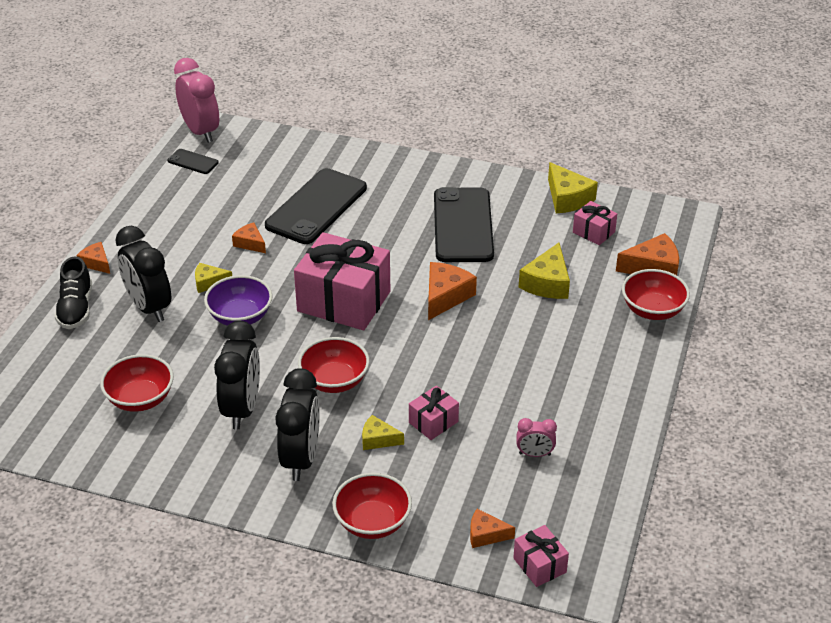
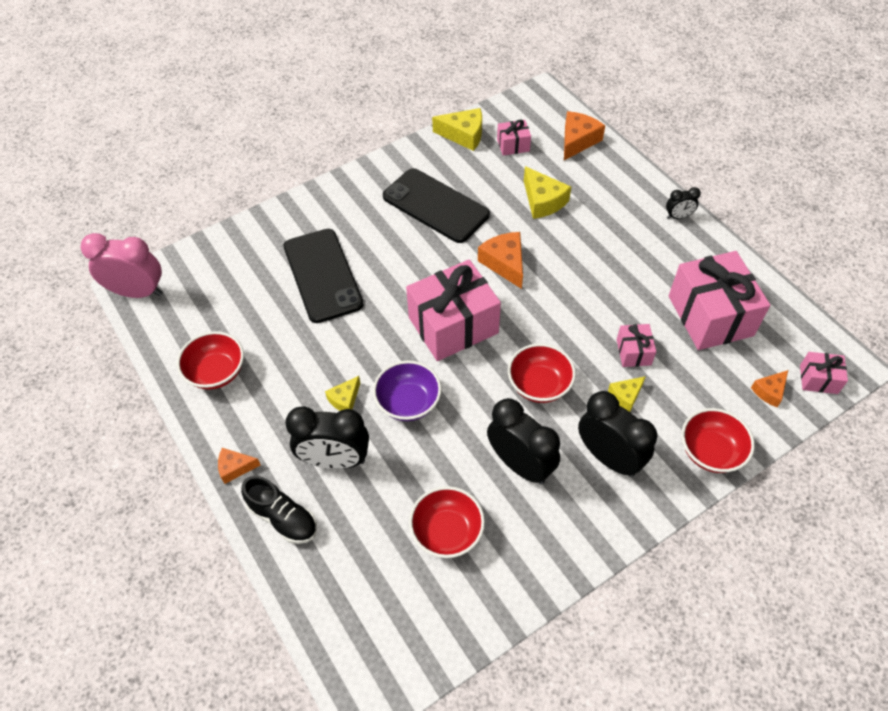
camera: 50 degrees left, 15 degrees up
(193, 162) = (172, 321): black phone -> none
(250, 243) = (323, 343): orange cheese -> none
(534, 454) = (710, 316): pink clock -> pink gift
(637, 377) = (678, 217): none -> black clock
(652, 310) = (619, 168): red bowl -> red bowl (216, 372)

